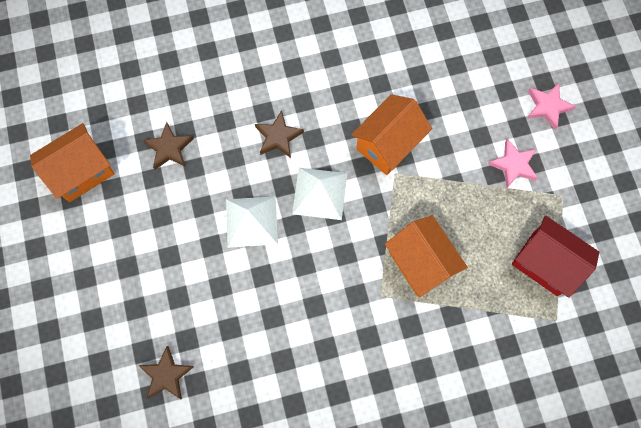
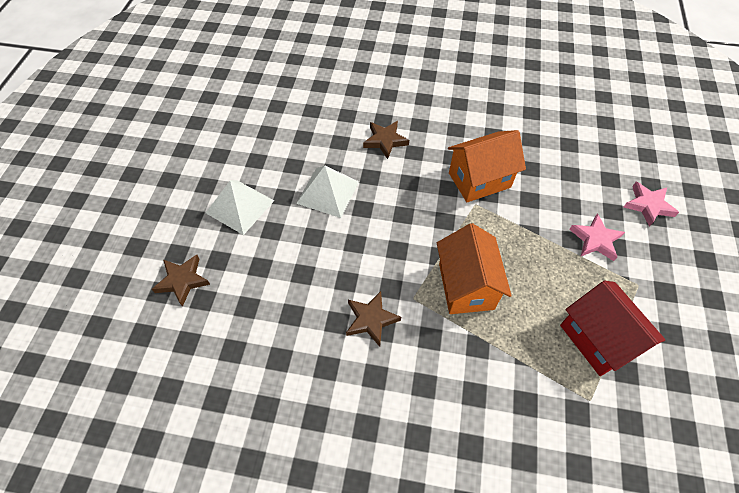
camera: 25 degrees right, 15 degrees down
(82, 172) = (216, 109): orange house -> none
(169, 148) = (292, 117): brown star -> brown star (371, 319)
(319, 193) = (398, 193): white pyramid -> white pyramid (240, 206)

